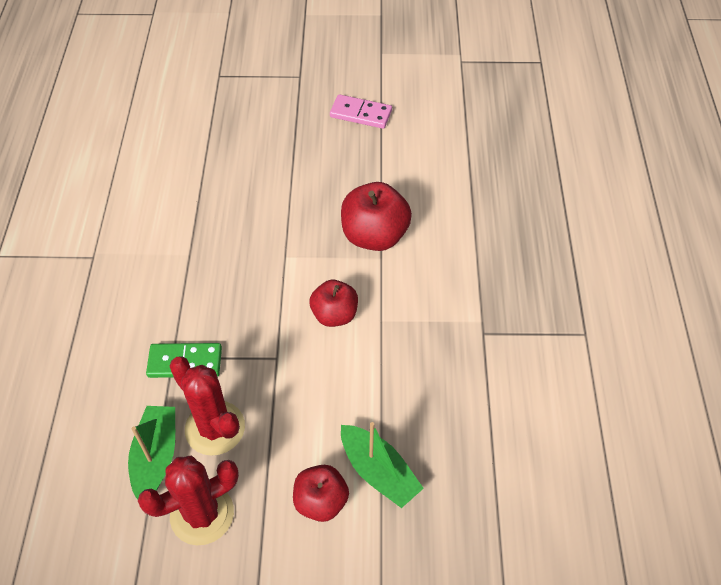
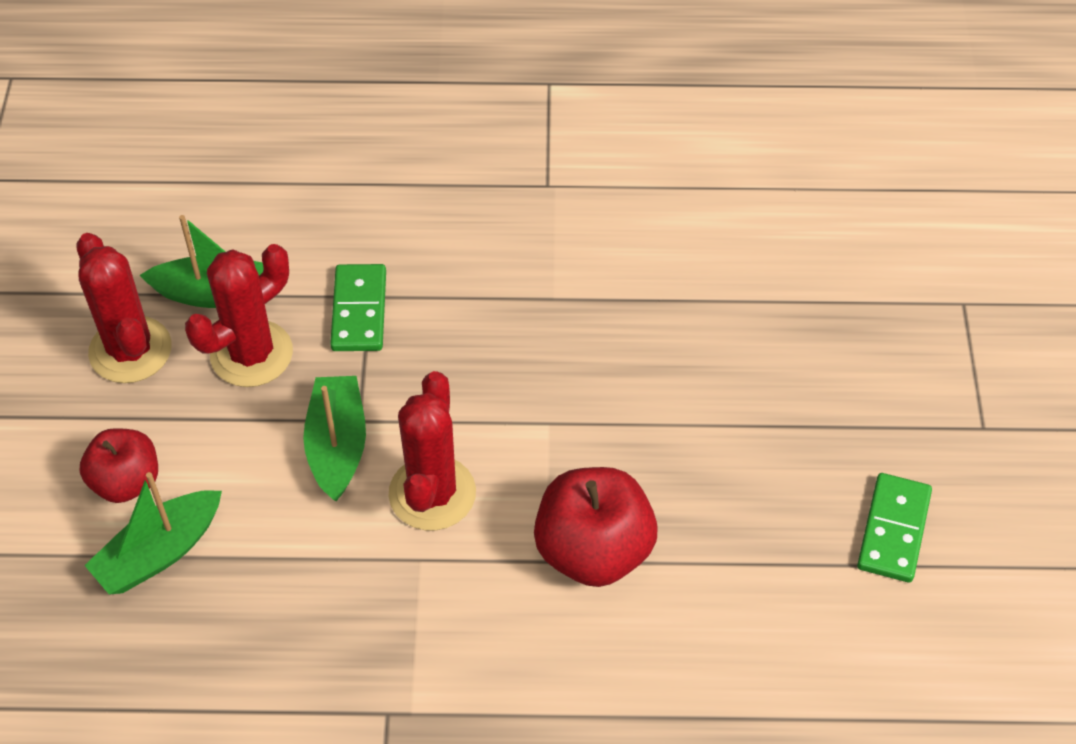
camera: 90 degrees right, 0 degrees up
(296, 369) = (337, 446): none -> green boat
(334, 315) = (432, 493): red apple -> red cactus
(361, 114) = (894, 530): pink domino -> green domino

